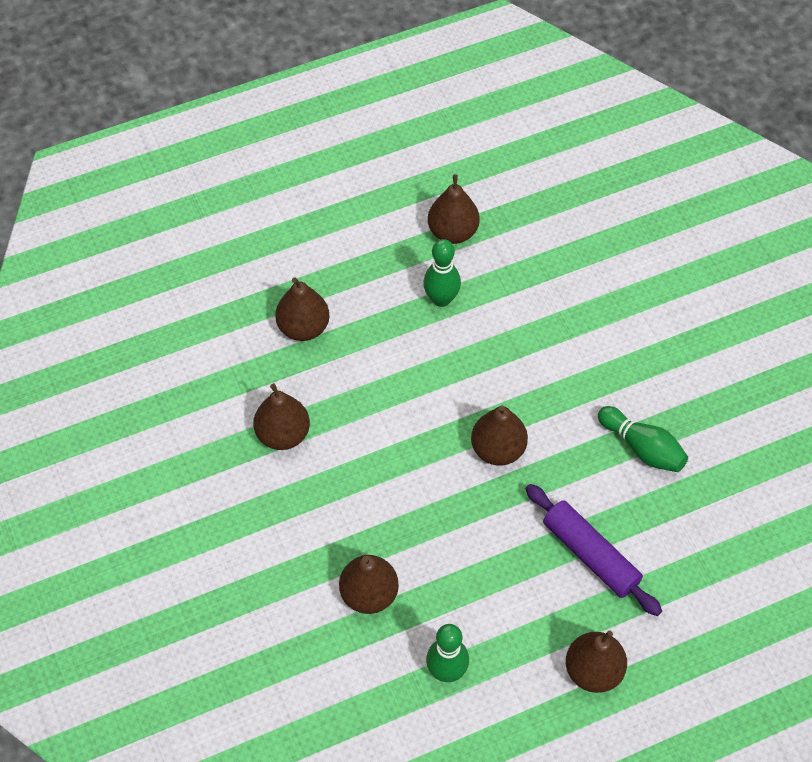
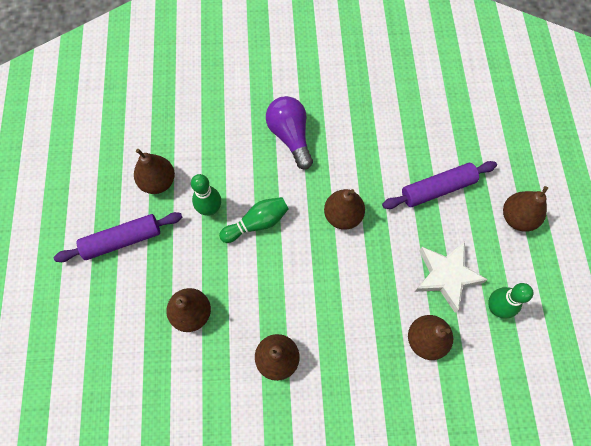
camera: 70 degrees left, 10 degrees up
(363, 225) = (122, 240): none -> purple rolling pin
(466, 598) = (446, 276): none -> white star
(585, 353) = (290, 136): none -> purple light bulb
(642, 448) = (372, 130): green bowling pin -> green bowling pin (257, 223)

